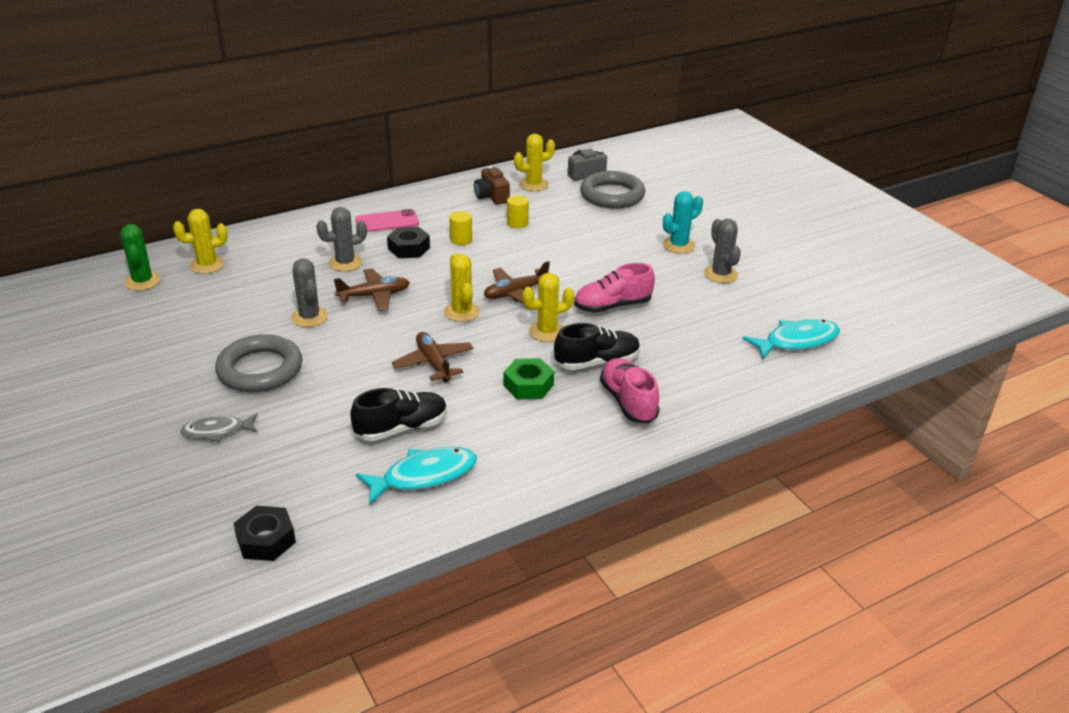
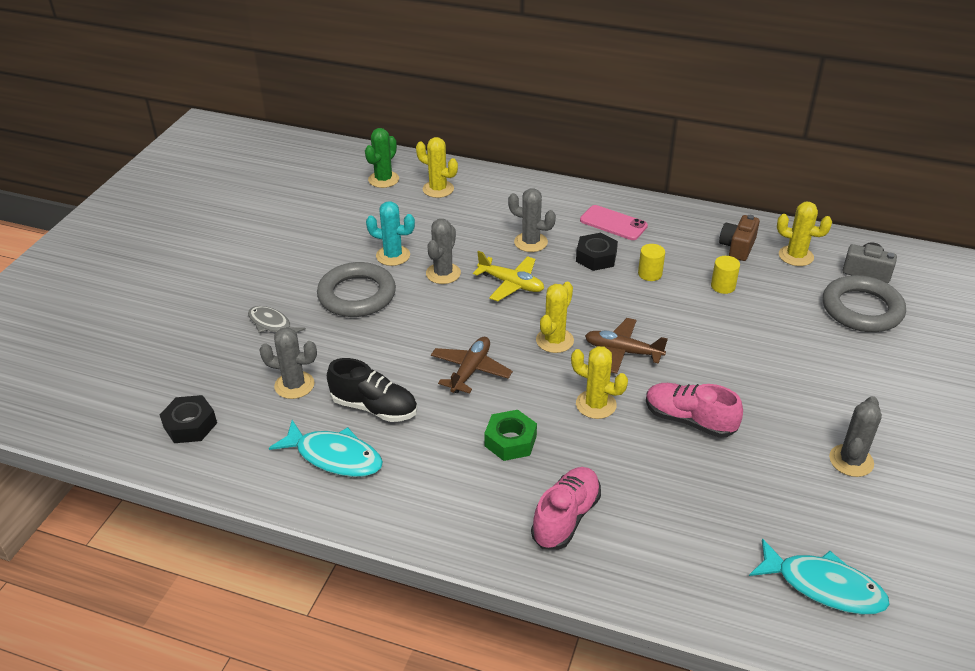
camera: 50 degrees right, 5 degrees up
(311, 456) = (294, 385): none -> grey cactus
(374, 296) = (511, 284): brown plane -> yellow plane
(597, 362) = (594, 462): black shoe -> none
(679, 245) = (852, 402): turquoise cactus -> turquoise cactus (393, 255)

